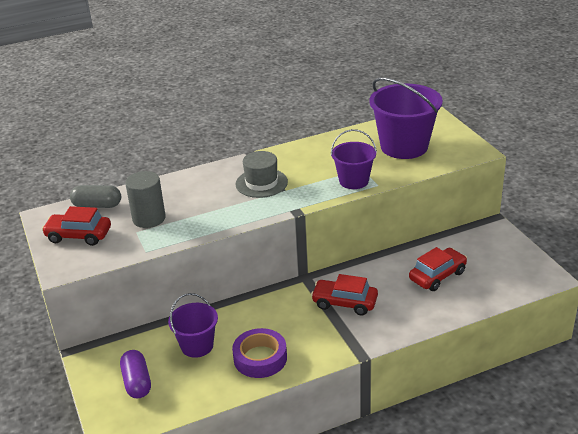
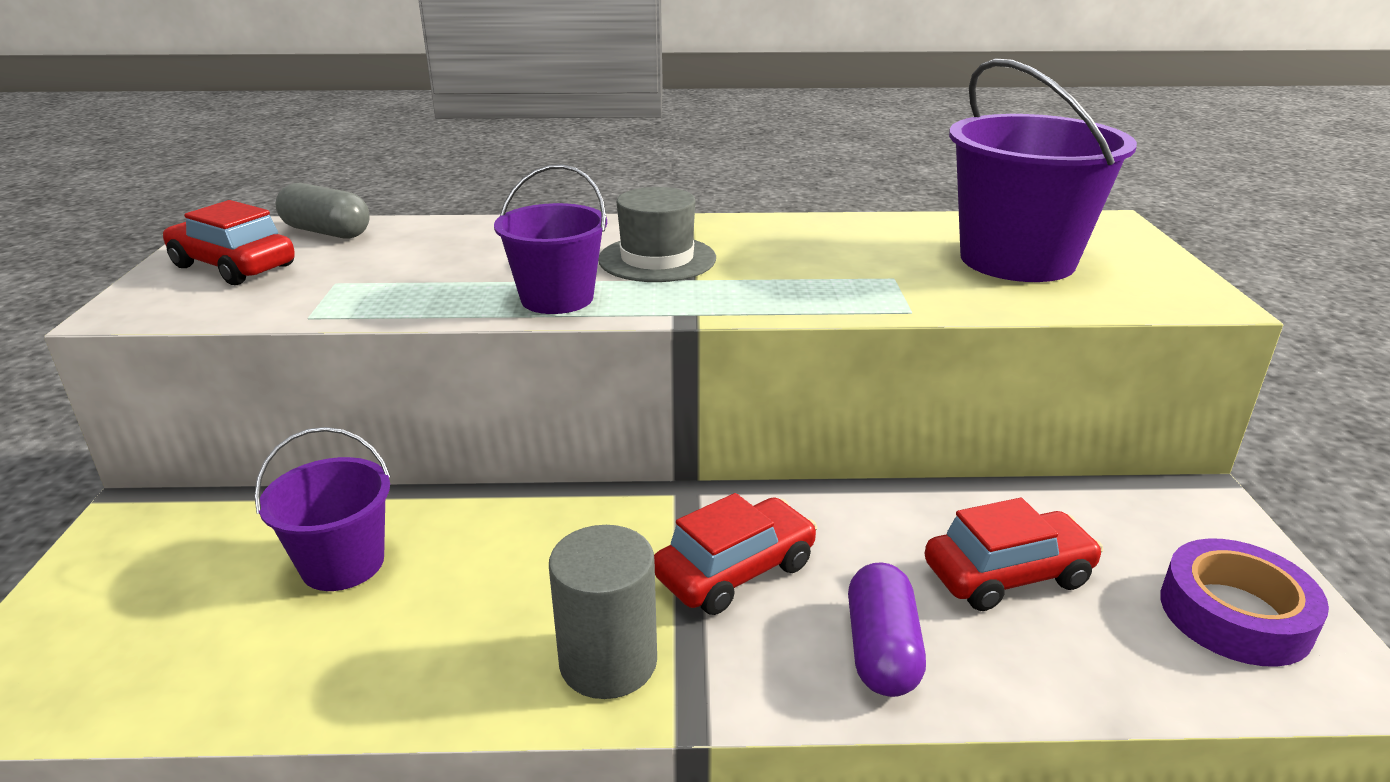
camera: 20 degrees right, 5 degrees down
(137, 382) = (149, 604): purple capsule -> purple capsule (881, 650)
(149, 218) = (385, 268): grey cylinder -> grey cylinder (608, 662)
(260, 358) = (443, 641): purple tape -> purple tape (1234, 614)
(344, 303) = (735, 571): red car -> red car turned 105 degrees clockwise
(354, 181) = (859, 293): purple bucket -> purple bucket (557, 298)

